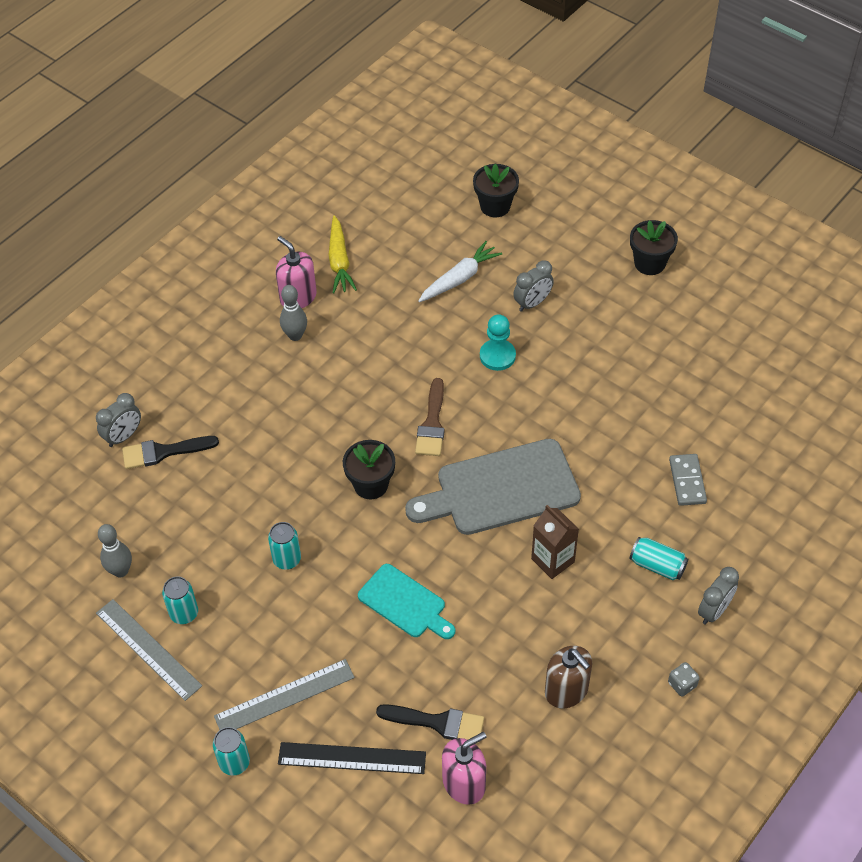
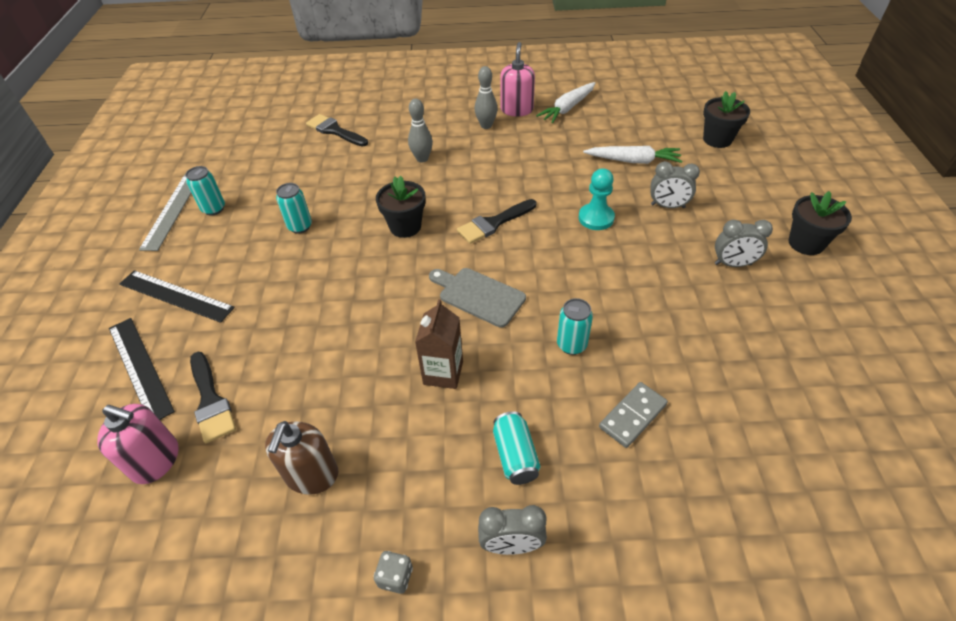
camera: 50 degrees right, 5 degrees down
(120, 571) = (226, 166): grey bowling pin -> grey bowling pin (422, 159)
(123, 436) = (330, 112): grey clock -> grey clock (733, 264)
(234, 763) = (98, 305): turquoise can -> turquoise can (571, 345)
(284, 697) = (176, 296): grey ruler -> black ruler
(339, 261) = (567, 108): yellow carrot -> white carrot
(405, 603) = (315, 308): turquoise cutting board -> none
(432, 423) = (494, 223): brown brush -> black brush
(501, 489) = (478, 295): grey cutting board -> grey cutting board, size x0.58

